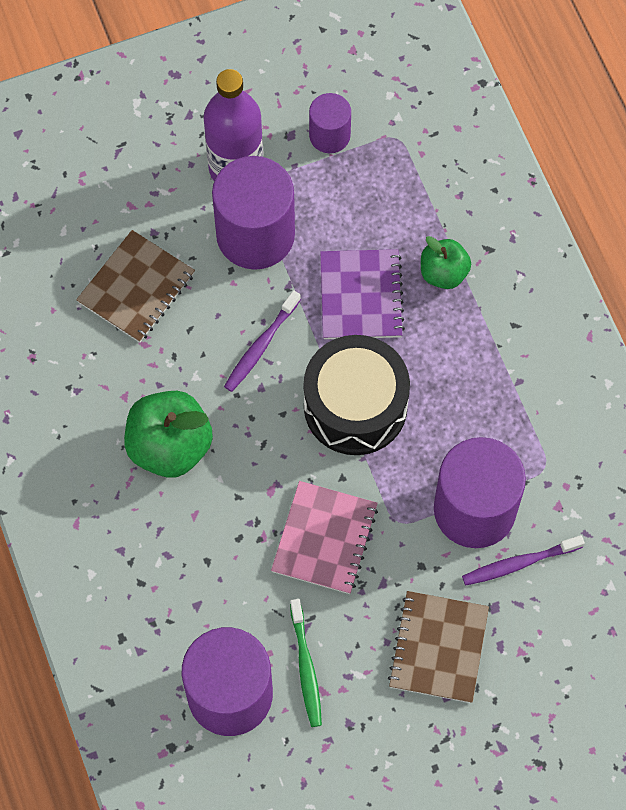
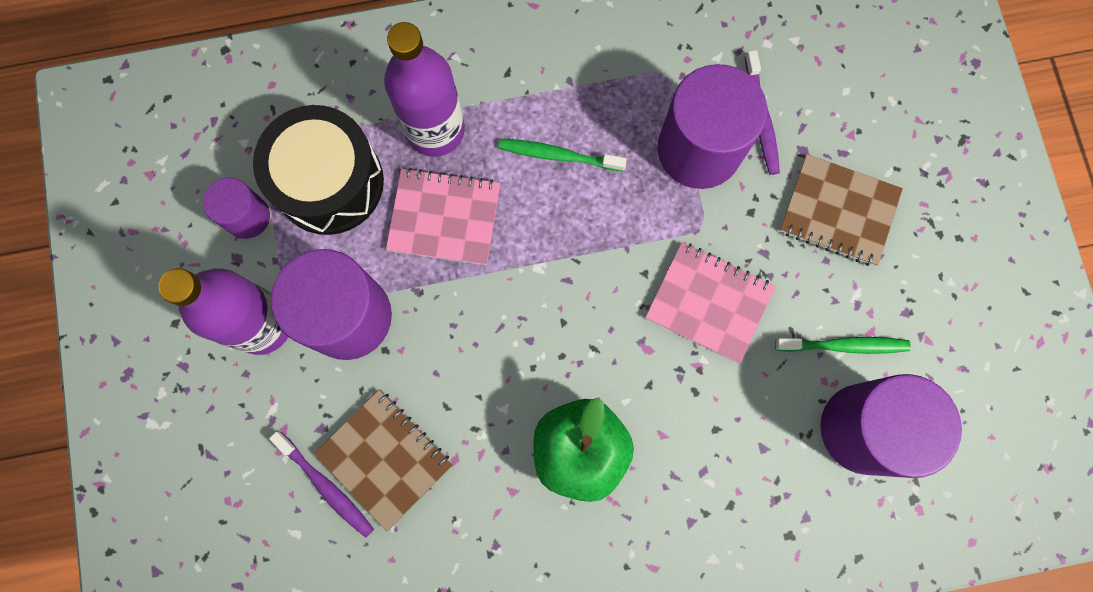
camera: 80 degrees left, 10 degrees up
(261, 346) = (481, 332): purple toothbrush -> purple toothbrush (326, 486)
(355, 406) = (568, 246): black drum -> black drum (329, 182)
(361, 296) = (444, 218): purple notebook -> pink notebook
(441, 383) = (558, 155): none -> green toothbrush
(443, 273) = (435, 130): green apple -> purple bottle

